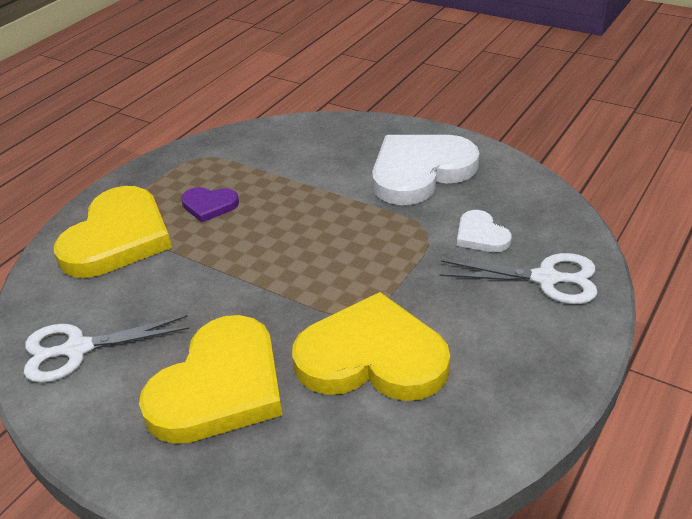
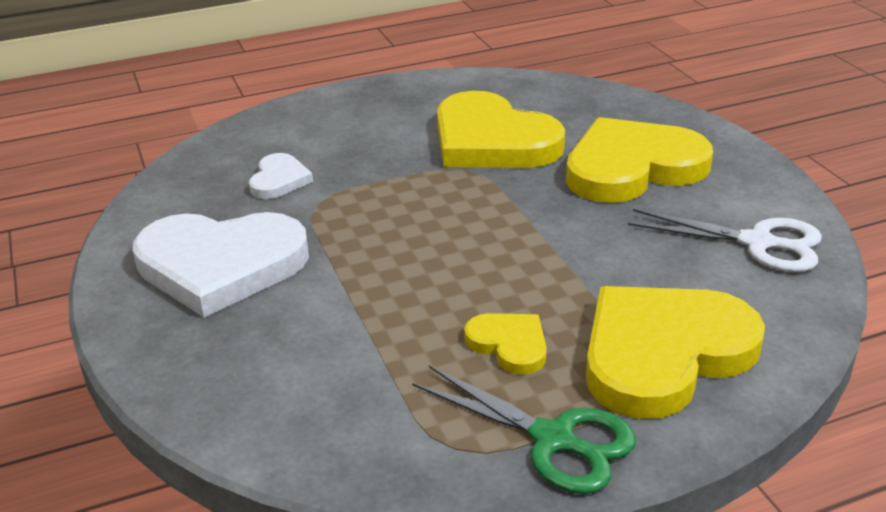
camera: 145 degrees left, 5 degrees down
(155, 178) = (553, 439): none -> green scissors
(209, 205) = (509, 345): purple heart -> yellow heart
(546, 279) = (291, 133): white scissors -> none

